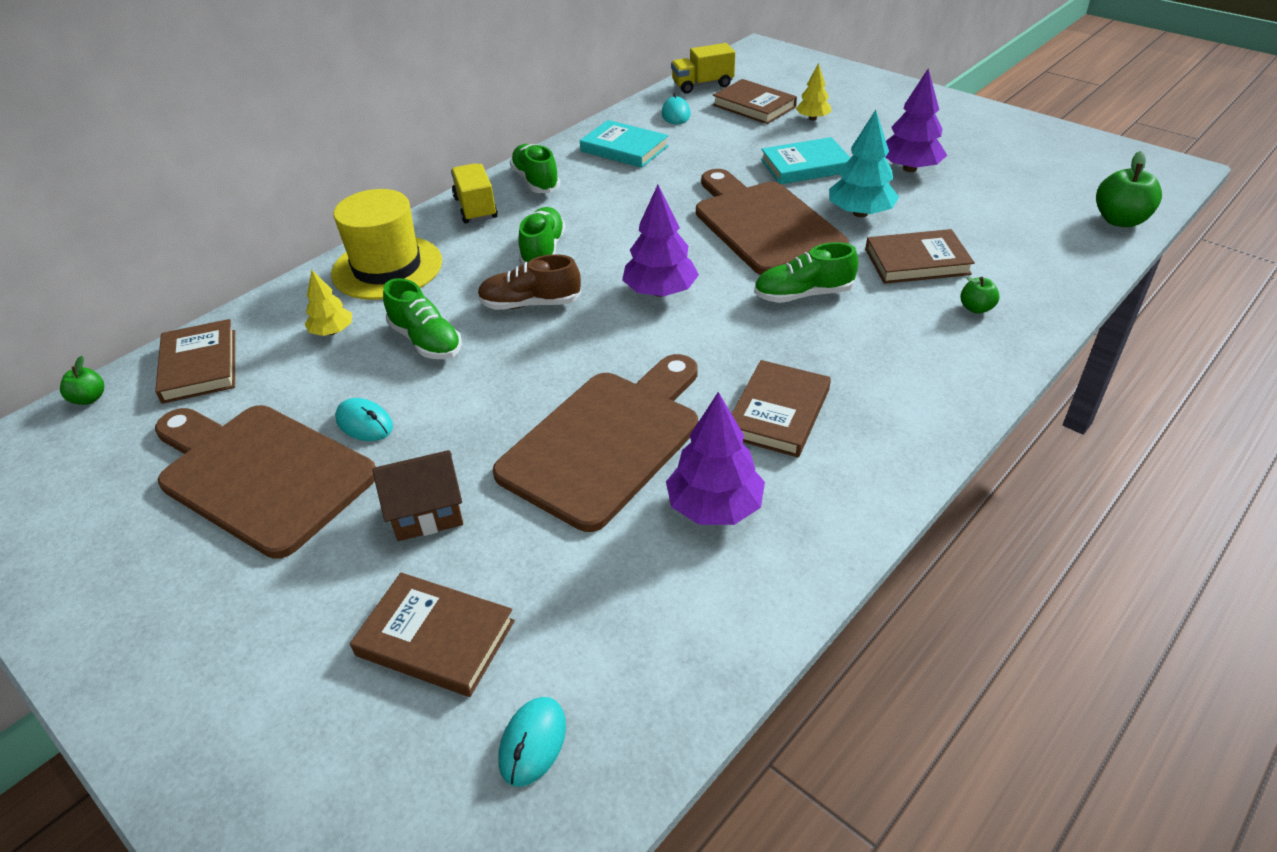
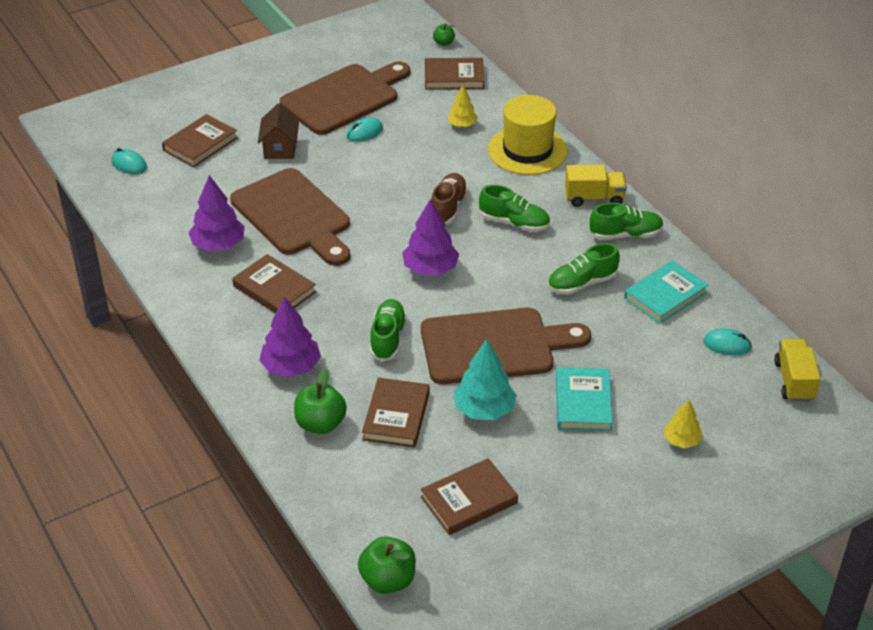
camera: 105 degrees right, 0 degrees up
(426, 341) = (431, 160): green shoe -> green shoe (582, 283)
(754, 106) = (727, 406): brown book -> brown book (469, 500)
(910, 168) = (547, 473): purple tree -> purple tree (291, 367)
(976, 308) = (320, 424): green apple -> green apple, size x1.78

